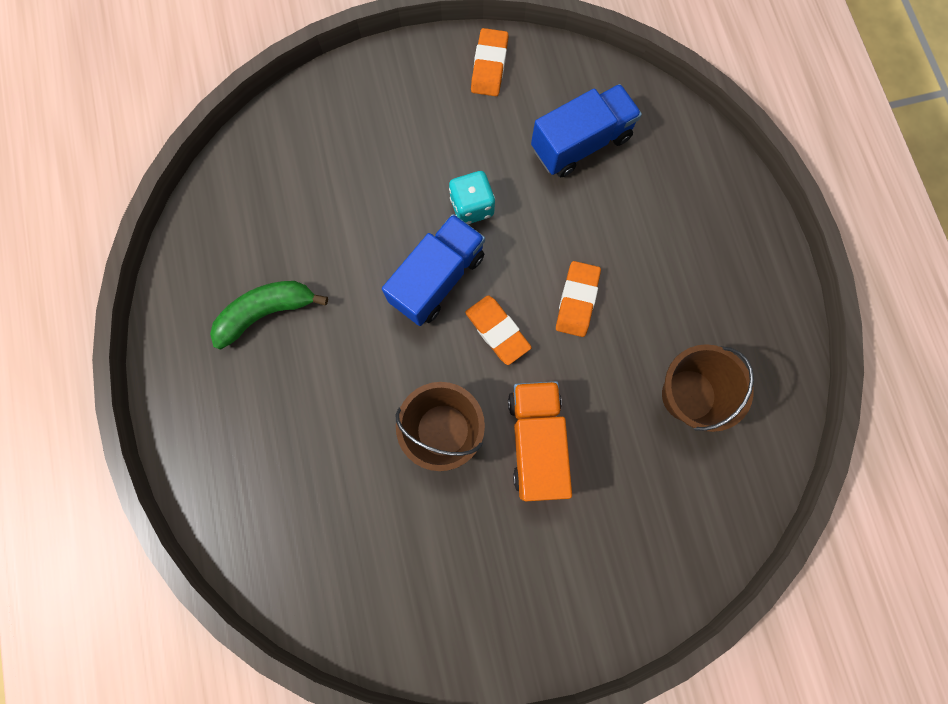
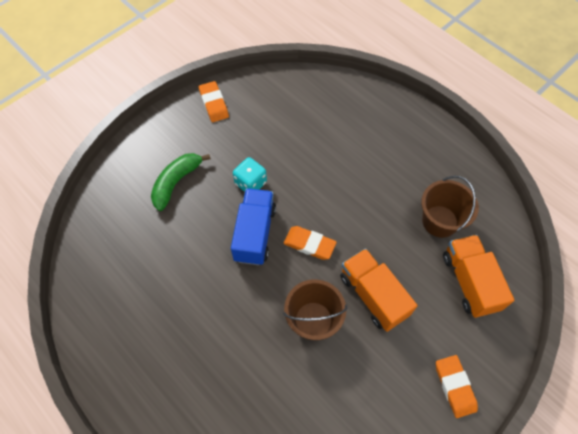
camera: 30 degrees left, 15 degrees down
(266, 312) = (157, 311): green banana -> green banana (176, 182)
(577, 300) = (344, 203): orange eraser -> orange eraser (454, 386)
(581, 143) = (292, 119): blue truck -> none
(672, 497) = (469, 282): none -> orange truck

